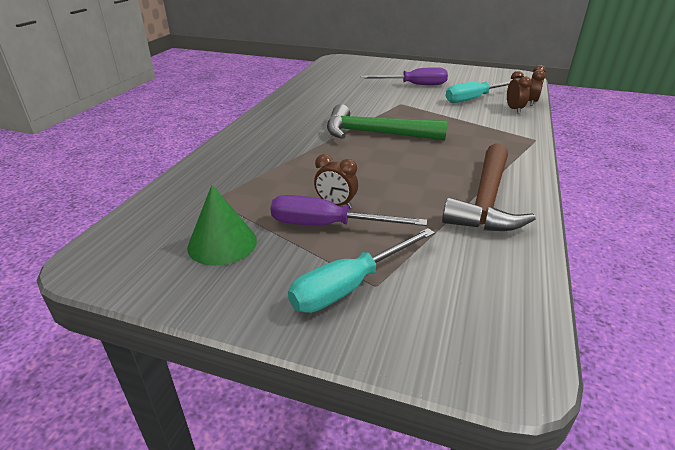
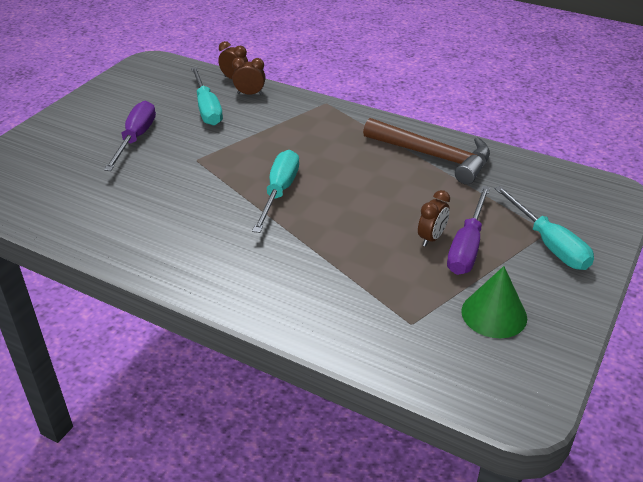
camera: 80 degrees left, 5 degrees up
(375, 134) = (279, 192): green hammer -> turquoise screwdriver

